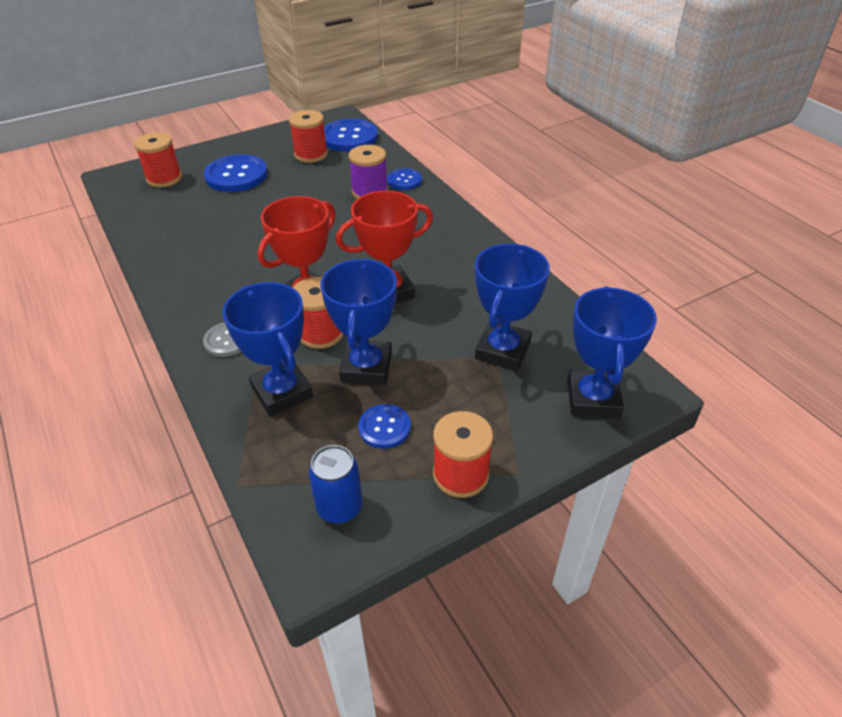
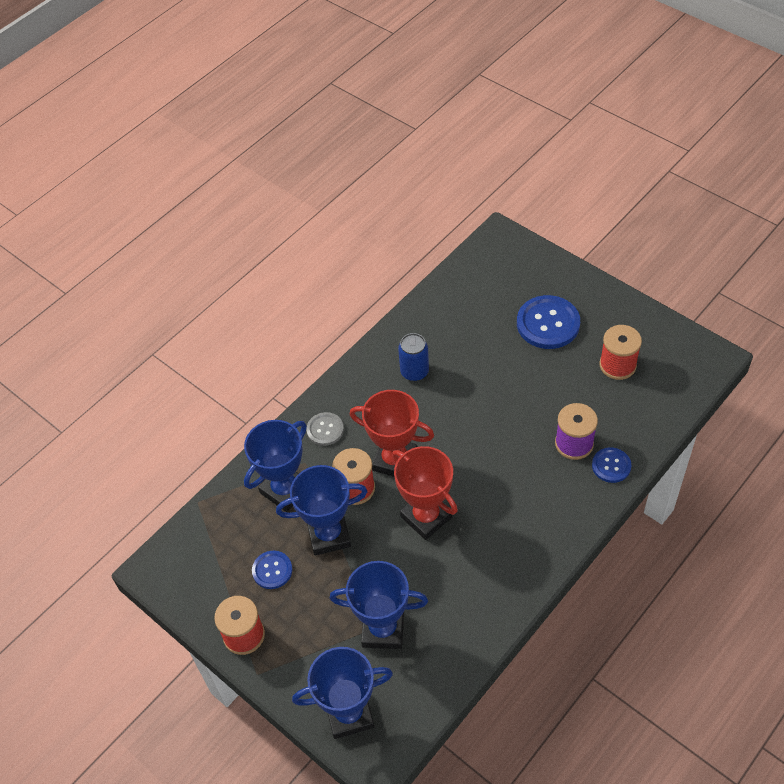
camera: 75 degrees right, 10 degrees up
(164, 178) = (515, 274): red spool -> none
(339, 507) = (196, 569): blue can -> blue can (414, 372)
(349, 137) = (671, 384): blue button -> none

